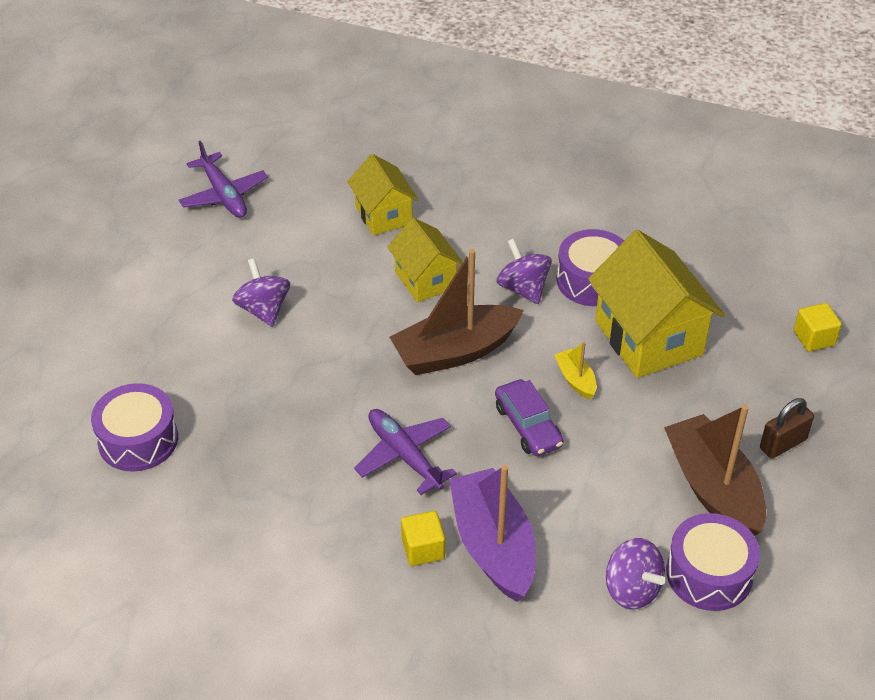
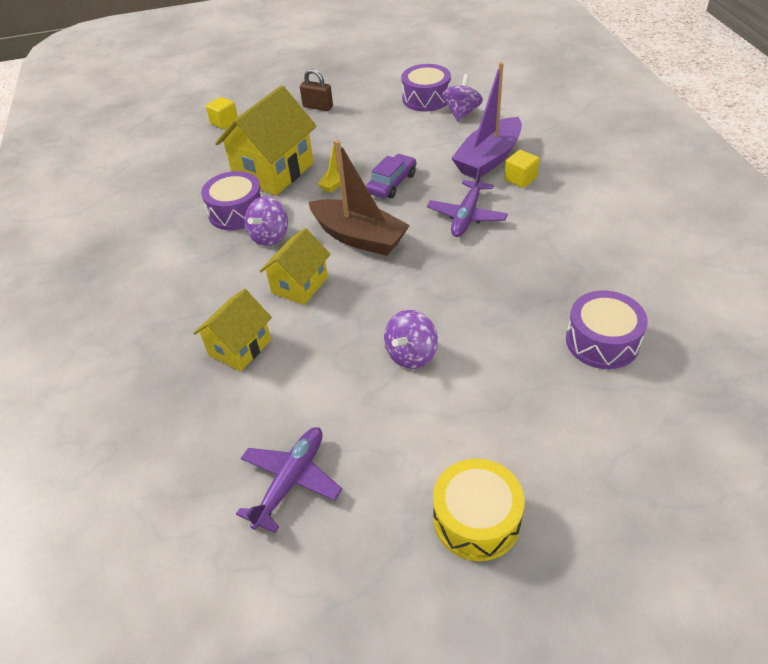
camera: 120 degrees left, 0 degrees up
(91, 266) = (476, 519): none -> yellow drum
(713, 488) = (370, 114): brown boat -> none

